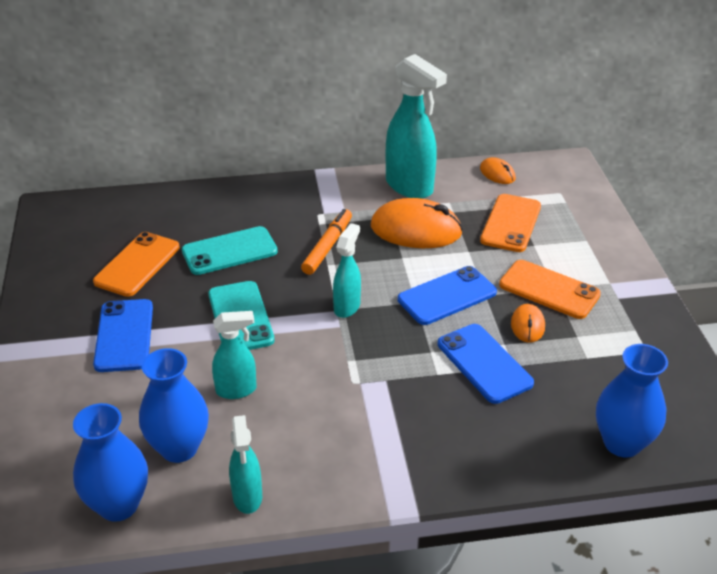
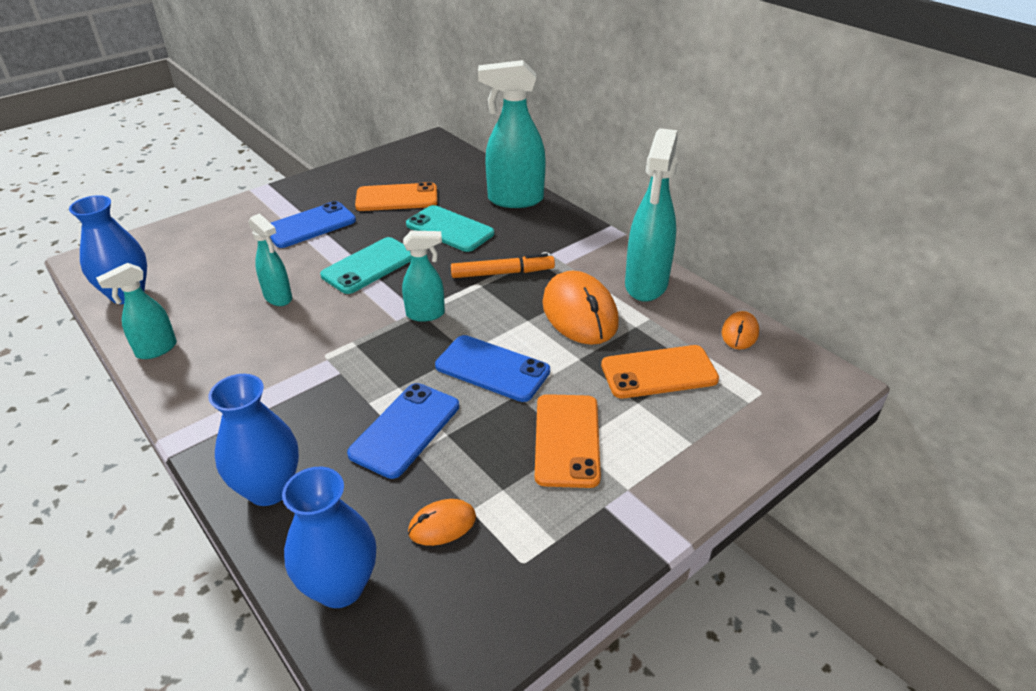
camera: 60 degrees right, 0 degrees up
(179, 448) = (198, 297): blue vase -> blue vase (269, 489)
(221, 200) = (514, 200): none -> turquoise spray bottle
(527, 325) = (490, 442): orange mouse -> orange mouse (442, 525)

